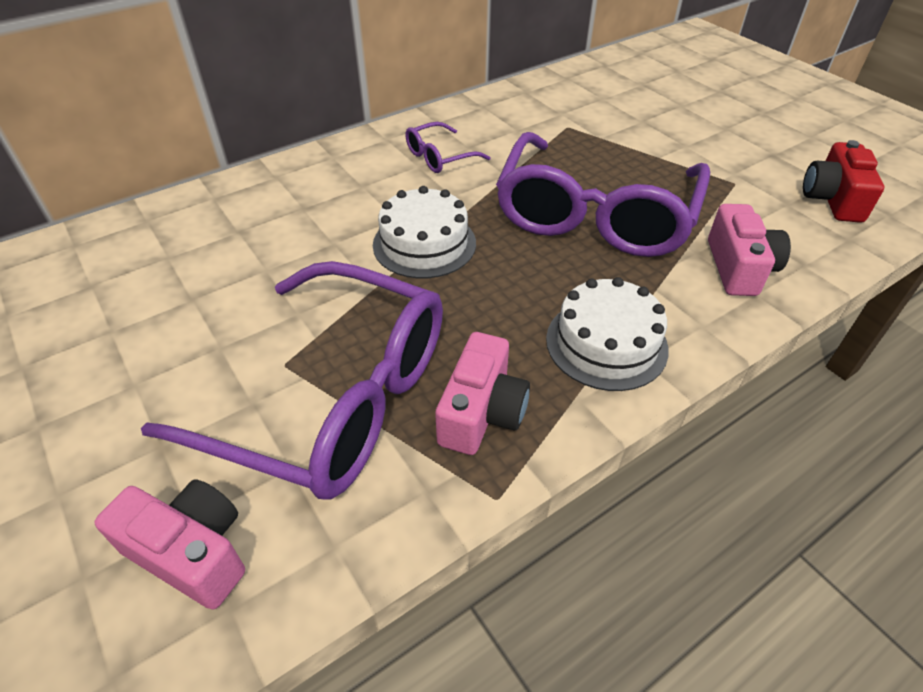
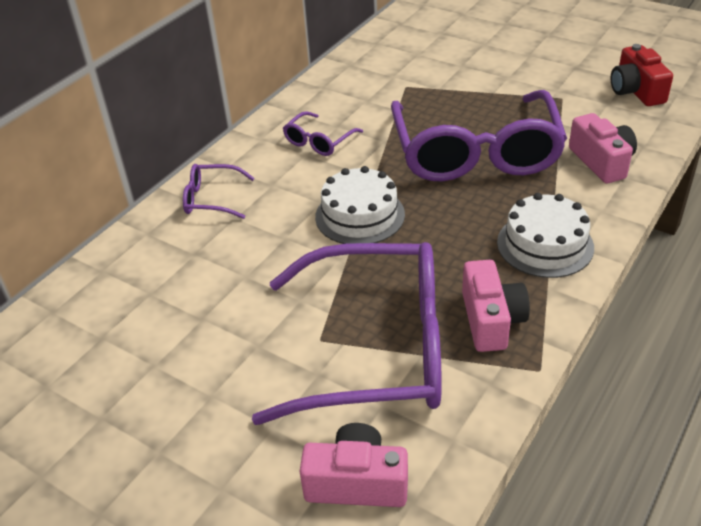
camera: 20 degrees left, 5 degrees down
(296, 183) = (211, 199): none -> purple glasses

